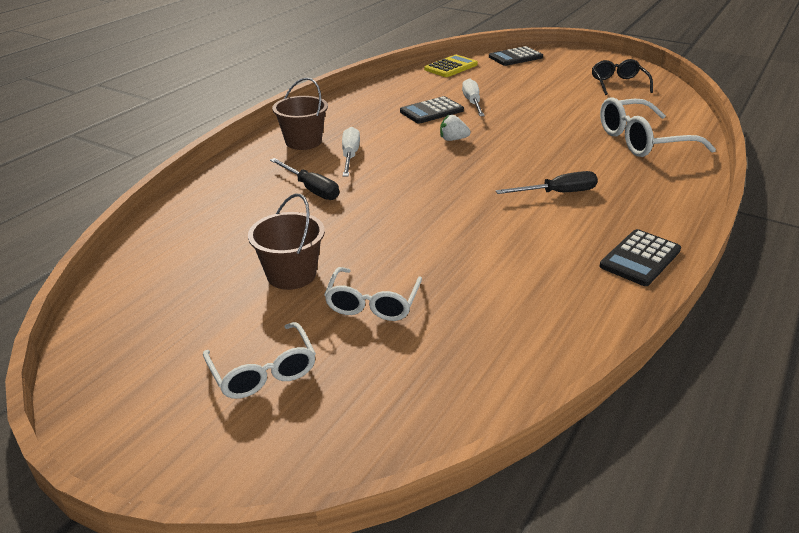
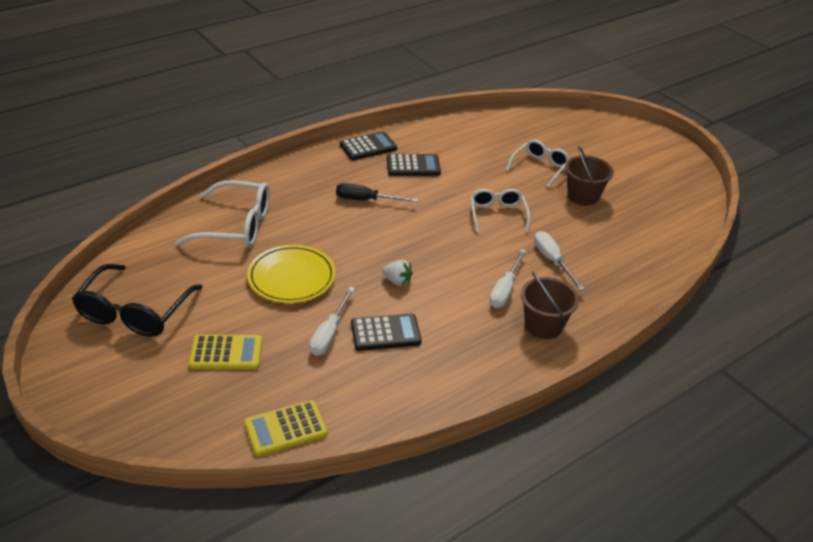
camera: 160 degrees left, 5 degrees up
(263, 372) = (606, 153): white glasses -> white glasses (497, 214)
(311, 189) = (552, 261): black screwdriver -> white screwdriver
(515, 57) = (173, 424): black calculator -> black calculator (413, 166)
(528, 82) = (226, 353): none -> yellow calculator
(542, 122) = (291, 277): none -> yellow plate
(618, 84) = (134, 312): black glasses -> black glasses, size x1.56

